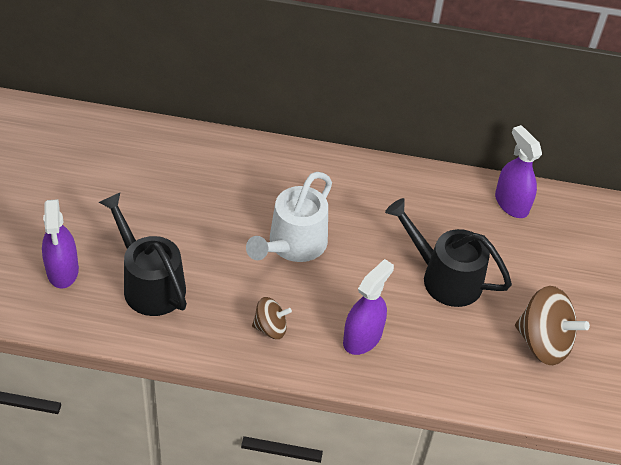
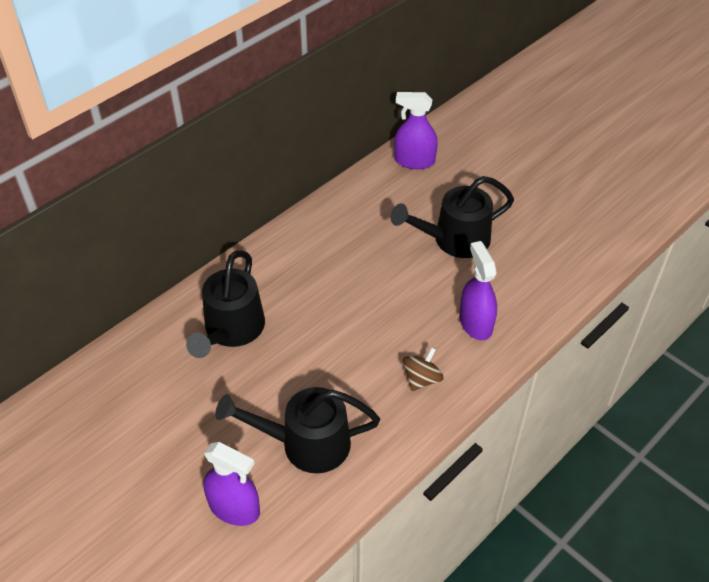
camera: 50 degrees left, 0 degrees up
(217, 182) = (231, 330): none -> black watering can
(293, 245) = (346, 316): white watering can -> none
(543, 342) = (554, 220): brown spinning top -> none

